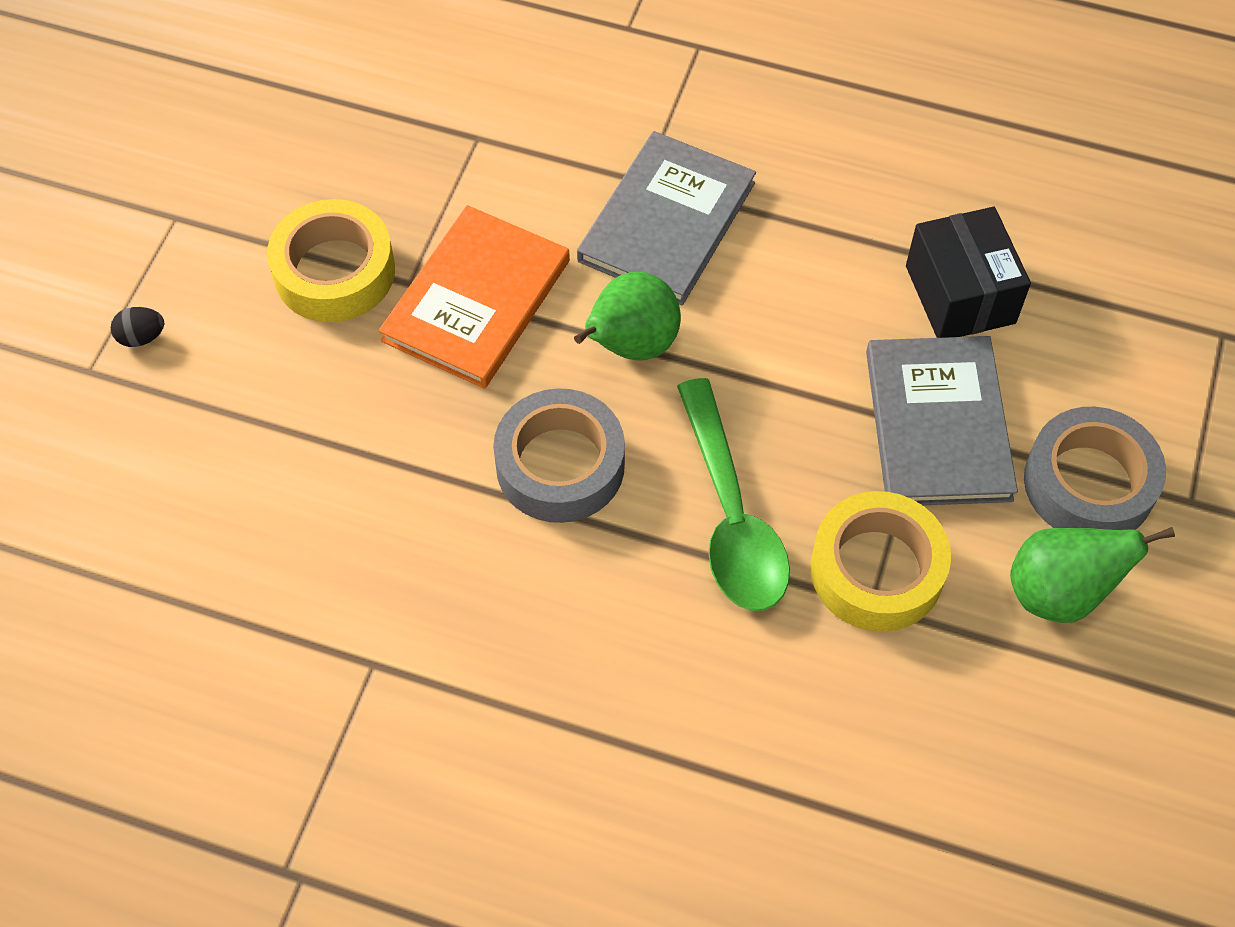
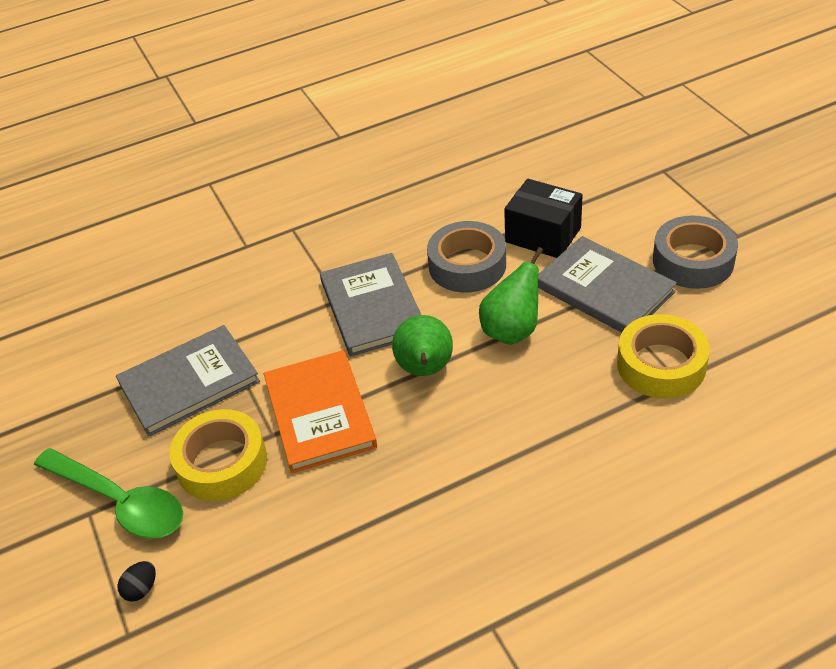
camera: 40 degrees left, 15 degrees down
(399, 153) = (189, 383): none -> grey book
(560, 465) = (461, 448): grey tape -> grey tape (467, 265)
(731, 515) = (569, 399): green spoon -> green spoon (120, 502)
(1059, 593) = (741, 309): green pear -> green pear (512, 330)

